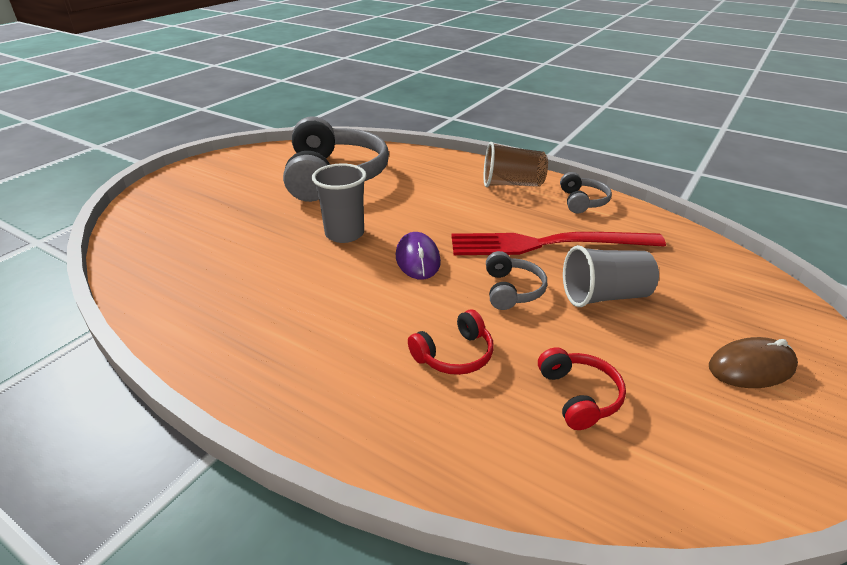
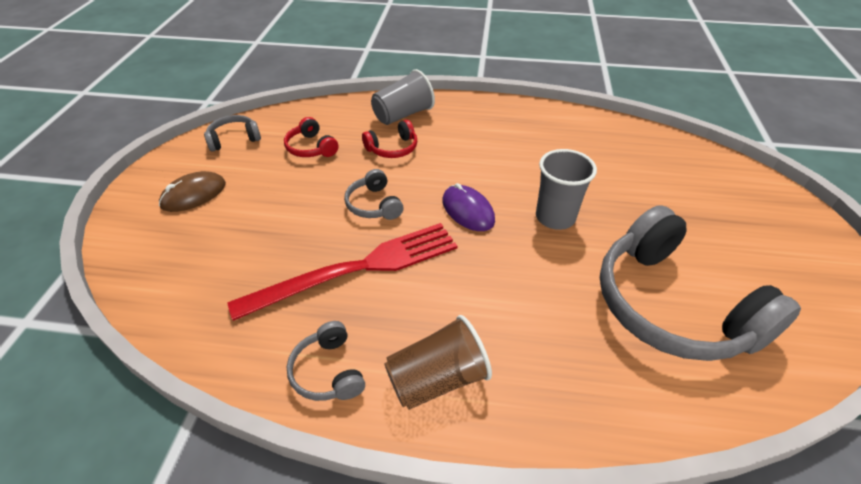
camera: 155 degrees right, 10 degrees up
(454, 355) = (393, 148): red headphones -> red headphones turned 150 degrees counterclockwise
(604, 296) = (296, 222): grey cup -> grey cup (403, 115)
(724, 463) = (234, 139): none -> grey headphones

